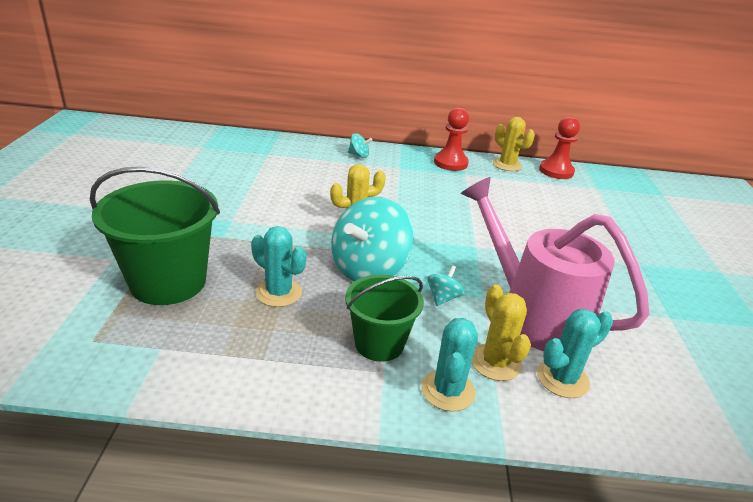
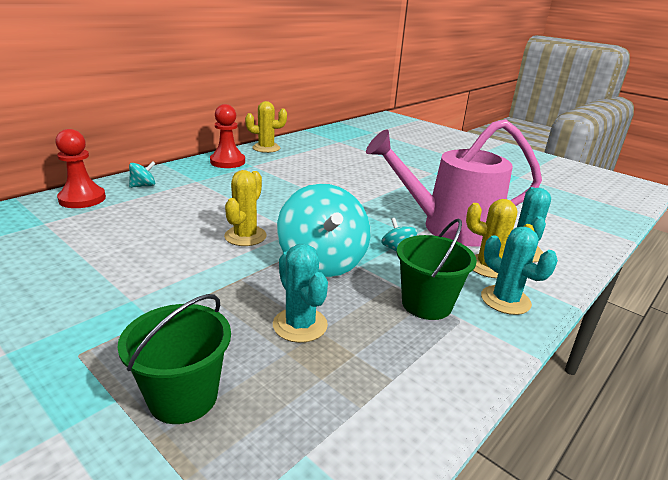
camera: 50 degrees left, 5 degrees down
(168, 282) = (183, 397): green bucket -> green bucket, size x0.63
(279, 293) = (300, 325): turquoise cactus -> turquoise cactus turned 75 degrees clockwise
(556, 171) = (300, 140): red pawn -> red pawn (82, 199)

